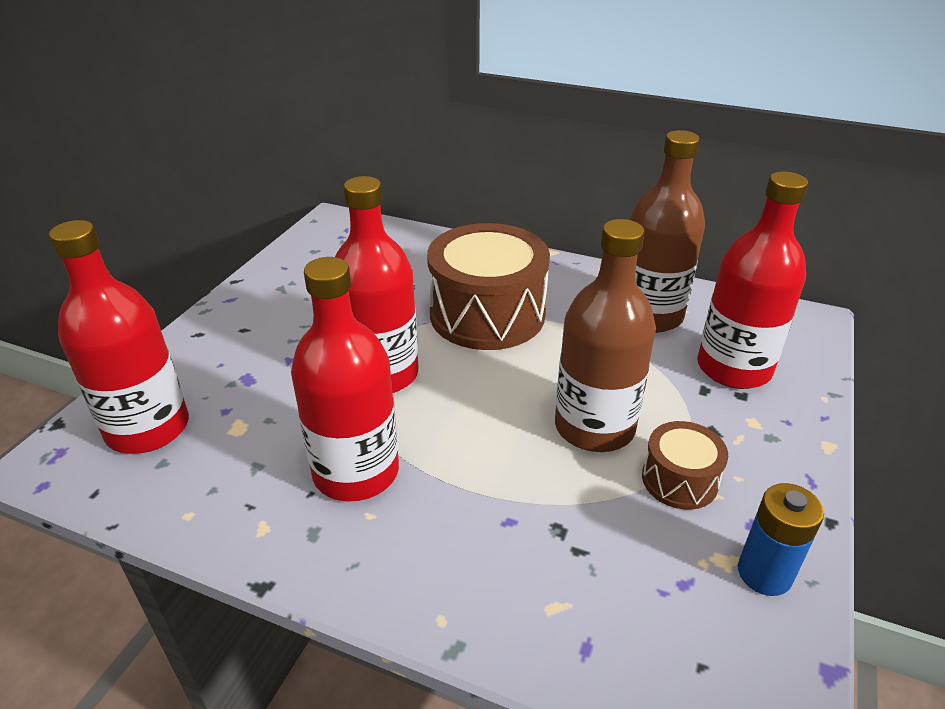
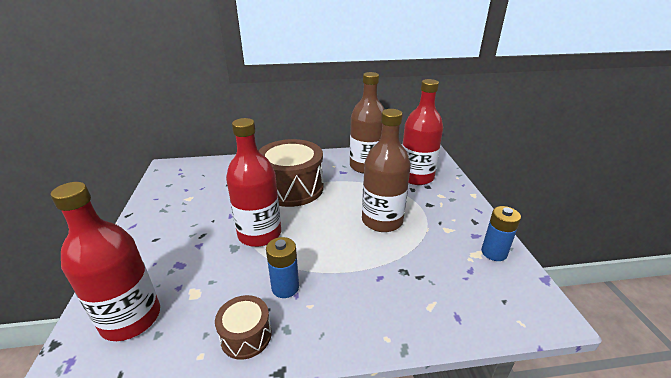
camera: 30 degrees left, 5 degrees down
(356, 472) = (285, 287): red bottle -> blue battery
(679, 480) = (433, 229): brown drum -> brown drum (246, 335)

